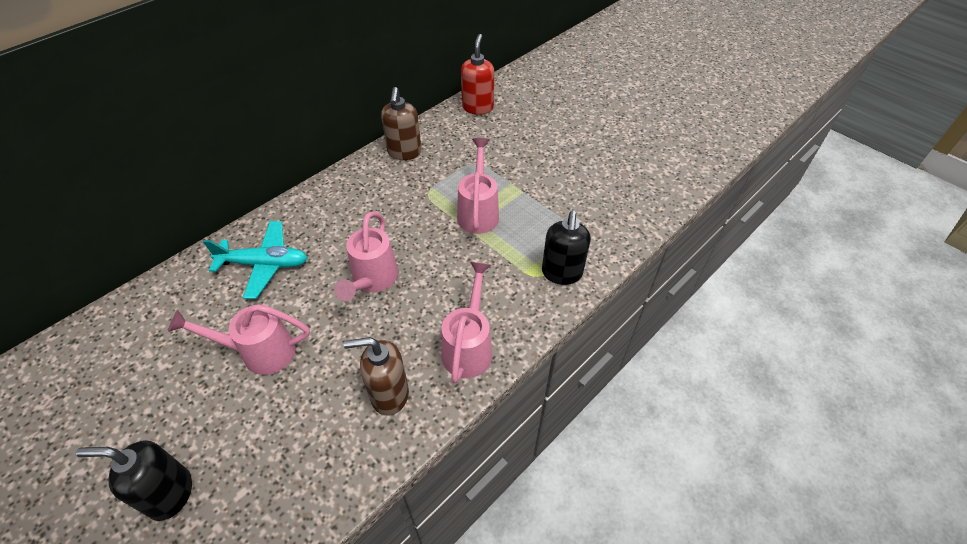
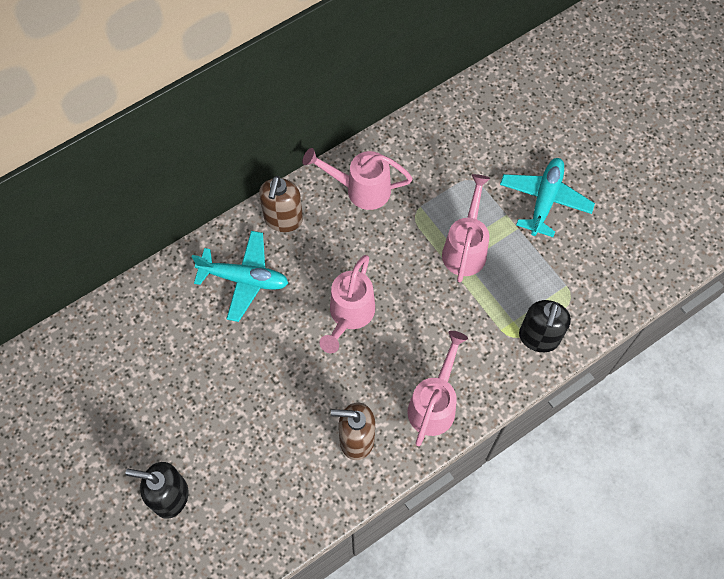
camera: 10 degrees right, 15 degrees up
(260, 352) = (241, 377): pink watering can -> pink watering can (361, 189)
(404, 152) = (395, 153): brown soap dispenser -> brown soap dispenser (283, 219)
(478, 107) = (486, 96): red soap dispenser -> none
(542, 169) = (544, 200): none -> turquoise plane

